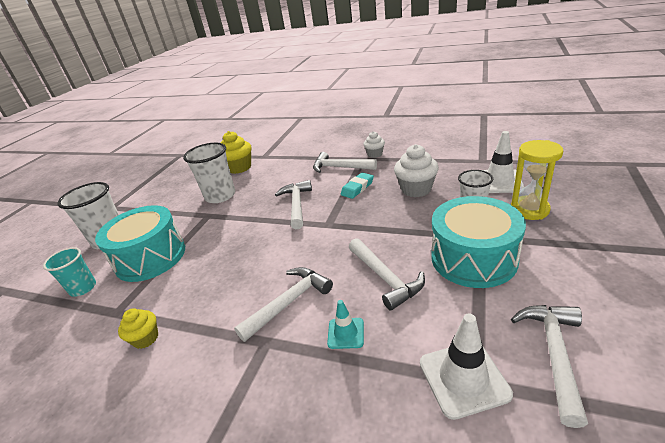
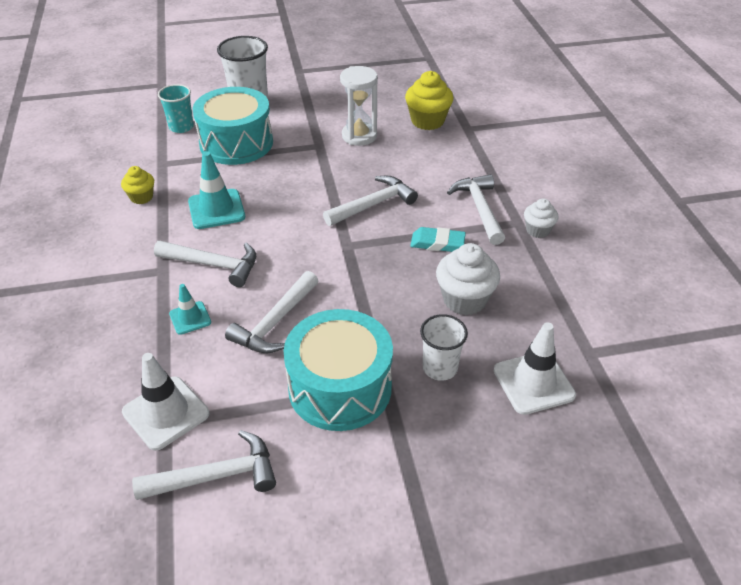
camera: 55 degrees right, 10 degrees up
(220, 196) = (359, 136): white cup -> white hourglass
(220, 286) = (216, 209): none -> turquoise traffic cone
(529, 210) = (472, 427): yellow hourglass -> none

